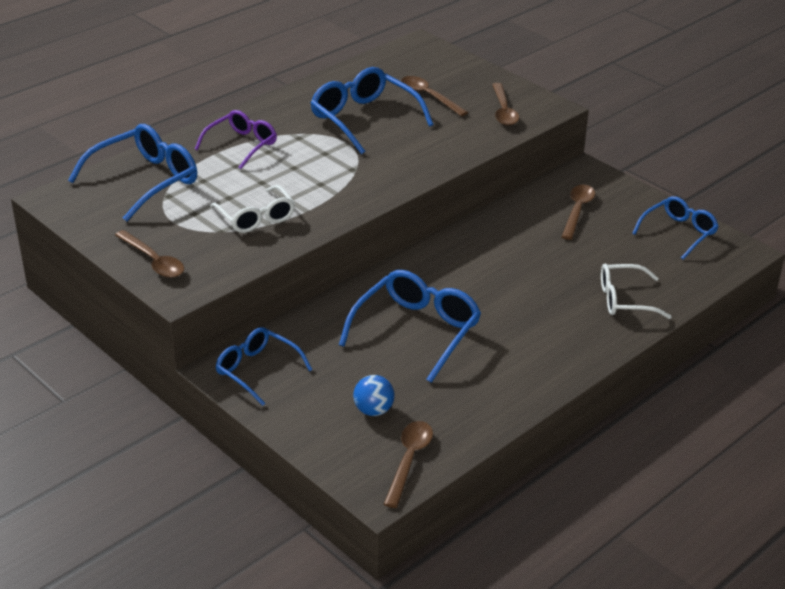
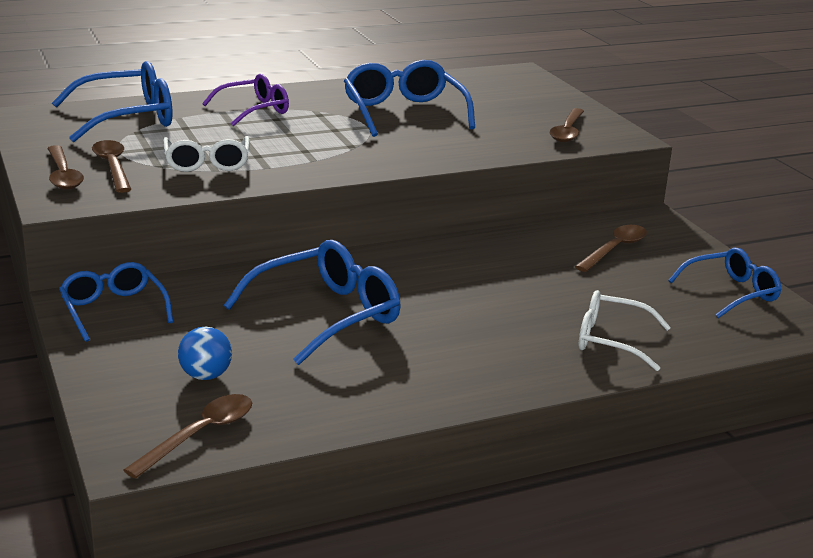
camera: 20 degrees right, 10 degrees down
(429, 96) = (492, 108): brown spoon -> brown spoon (113, 167)

